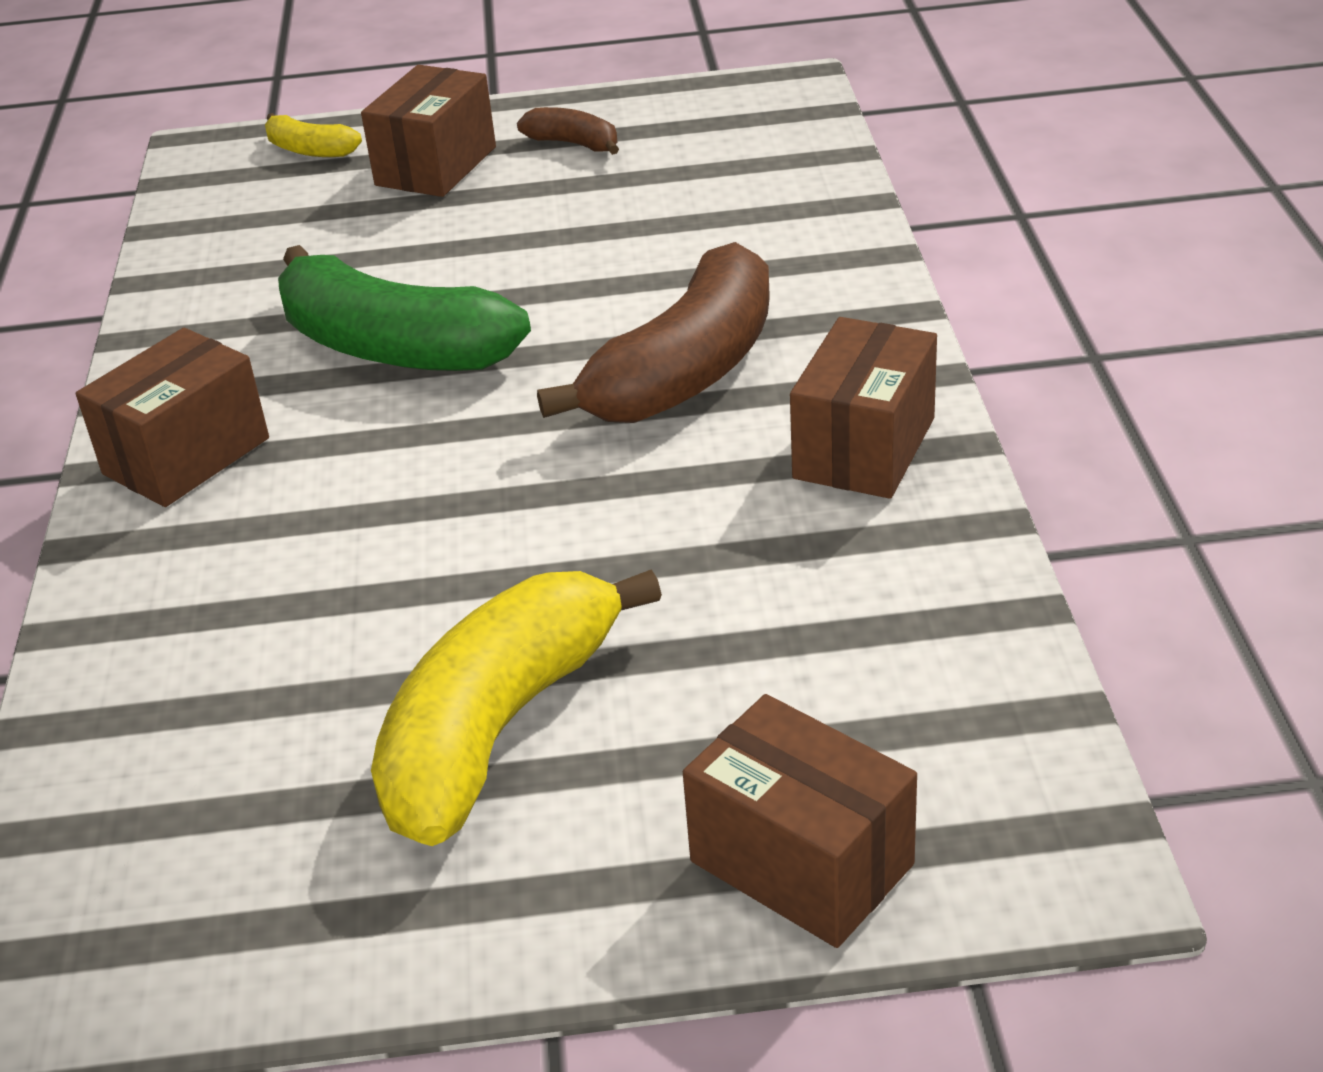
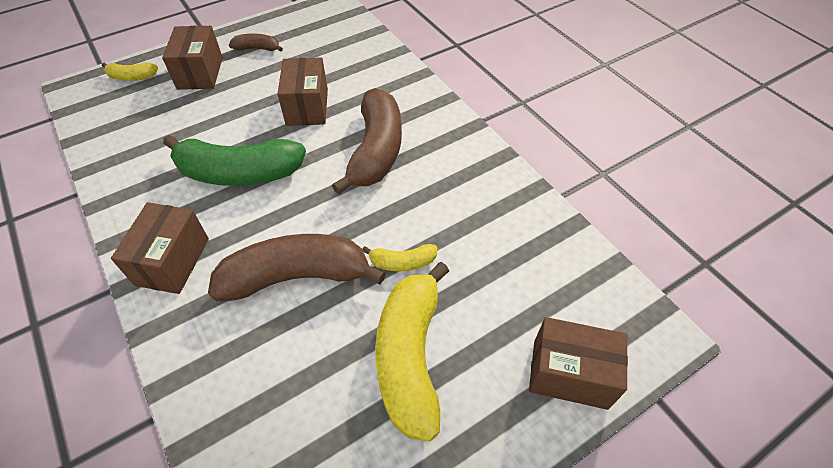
camera: 30 degrees left, 15 degrees up
(380, 539) = (296, 277): none -> brown banana
(597, 573) = (402, 262): none -> yellow banana
(864, 448) = (469, 168): brown box -> brown box (307, 107)

